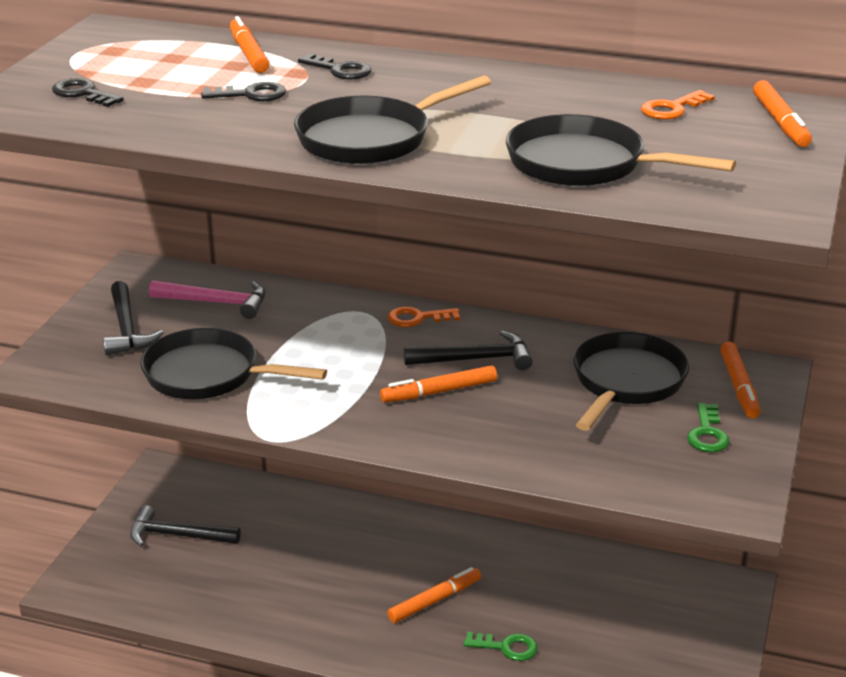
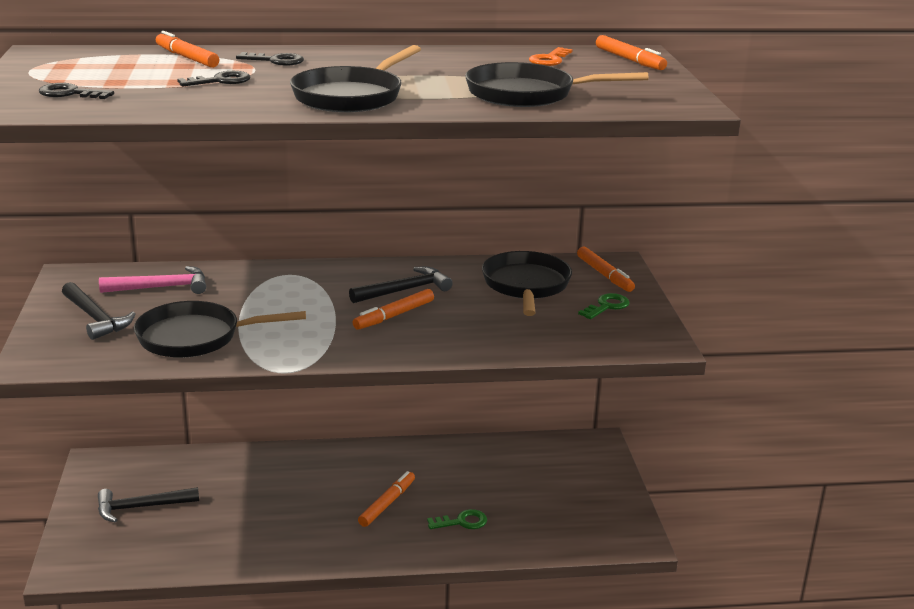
camera: 25 degrees left, 5 degrees down
(418, 318) = (338, 271): orange key -> none
(707, 433) = (606, 306): green key -> green key turned 120 degrees counterclockwise

